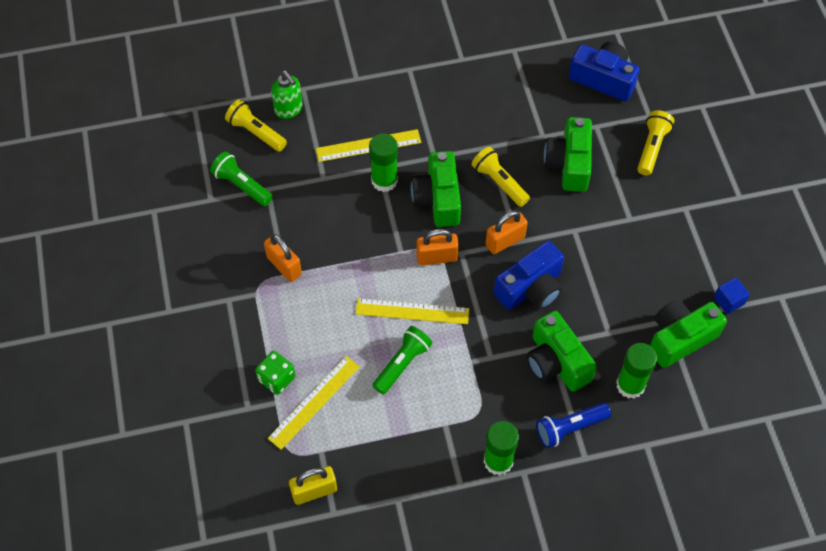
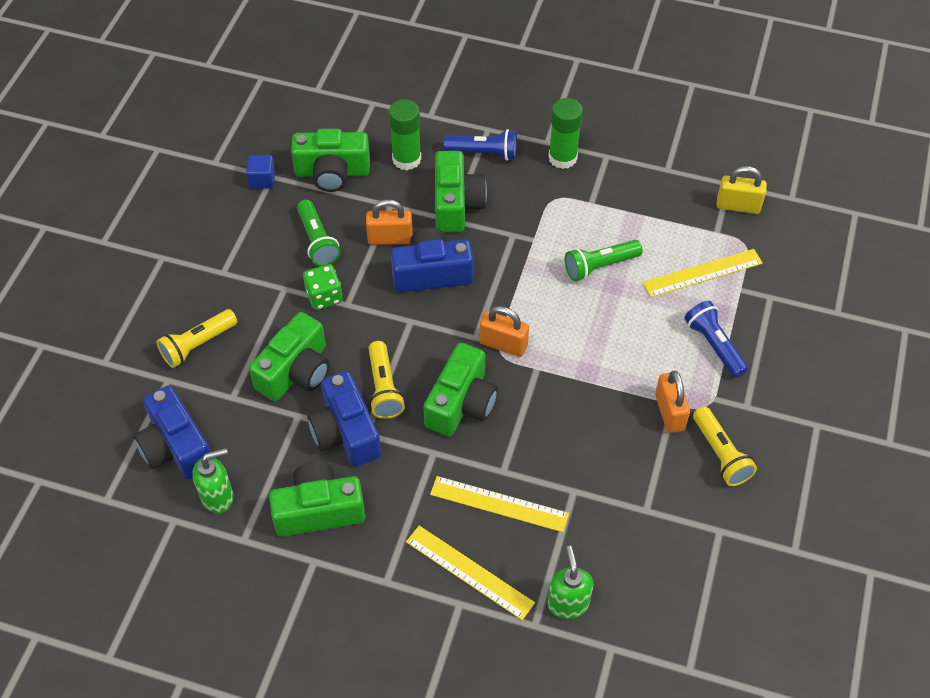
camera: 150 degrees left, 5 degrees down
(241, 185) = (674, 529): green flashlight -> green flashlight (317, 241)
(256, 132) = (625, 592): yellow flashlight -> yellow flashlight (720, 454)
(275, 338) = (714, 345): none -> blue flashlight
(276, 378) = (729, 309): green dice -> green dice (324, 296)
(384, 180) = (506, 452): green glue stick -> none
(412, 311) = (561, 306): yellow ruler -> yellow ruler (469, 572)
(481, 87) = (319, 510): none -> green camera
(502, 141) = (345, 432): none -> blue camera
(505, 241) = (423, 327): orange padlock -> orange padlock (390, 238)
(550, 64) = (218, 497): none -> green soap dispenser

